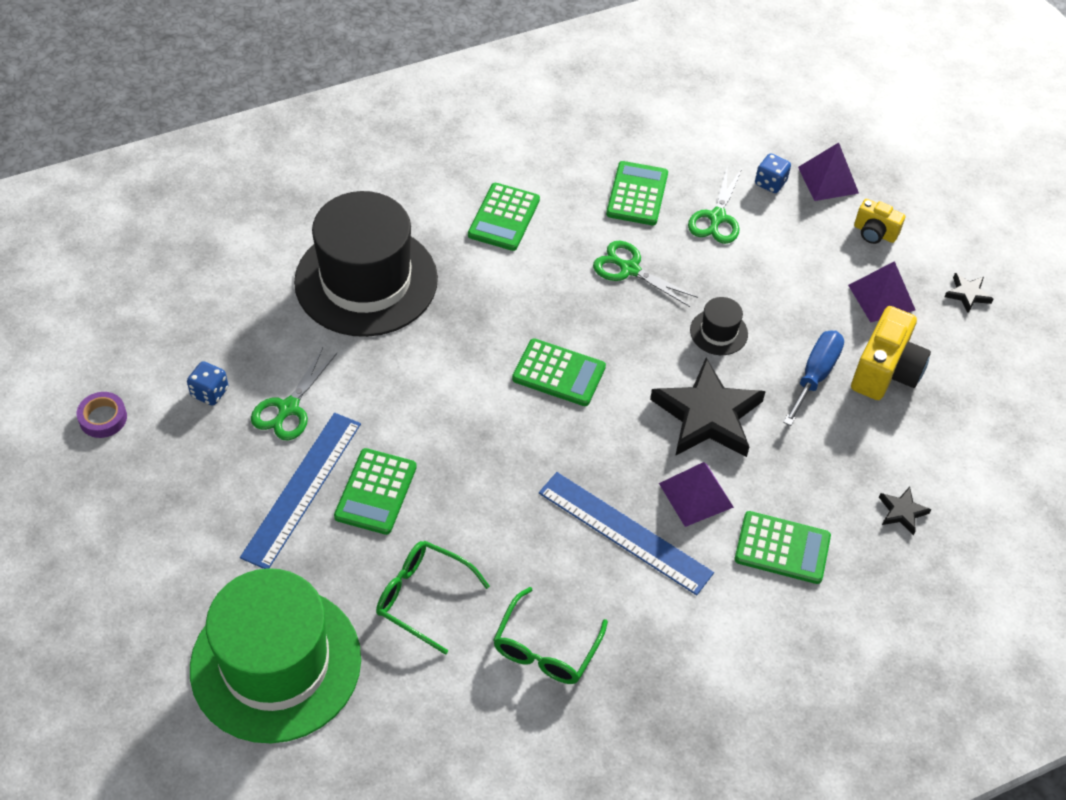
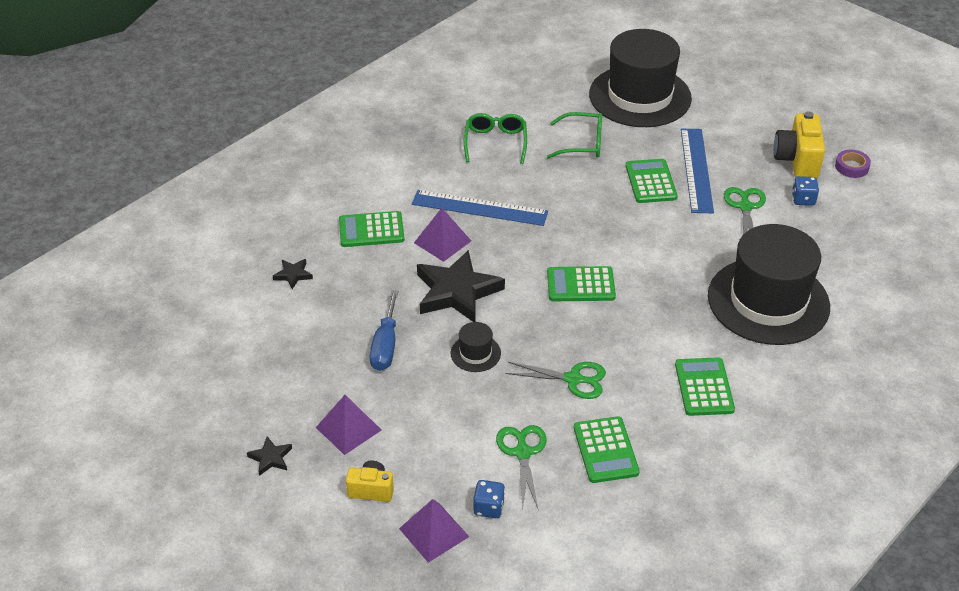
camera: 160 degrees right, 10 degrees down
(276, 663) = (640, 96): green hat -> black hat
(885, 371) = (329, 367): yellow camera -> yellow camera (797, 160)

